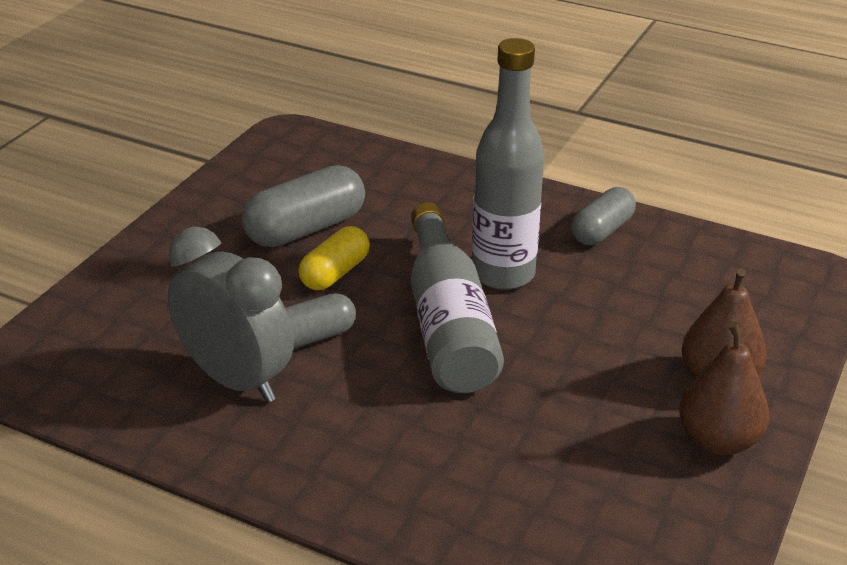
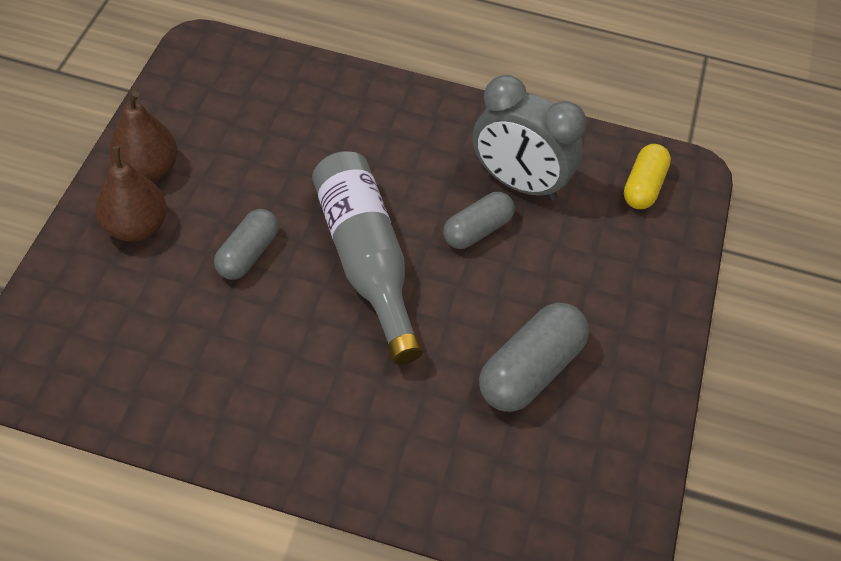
camera: 165 degrees right, 20 degrees up
(335, 273) = (481, 309): yellow capsule -> yellow capsule (643, 186)
(503, 274) = (323, 329): grey bottle -> none
(602, 231) = (223, 411): grey capsule -> grey capsule (248, 254)

